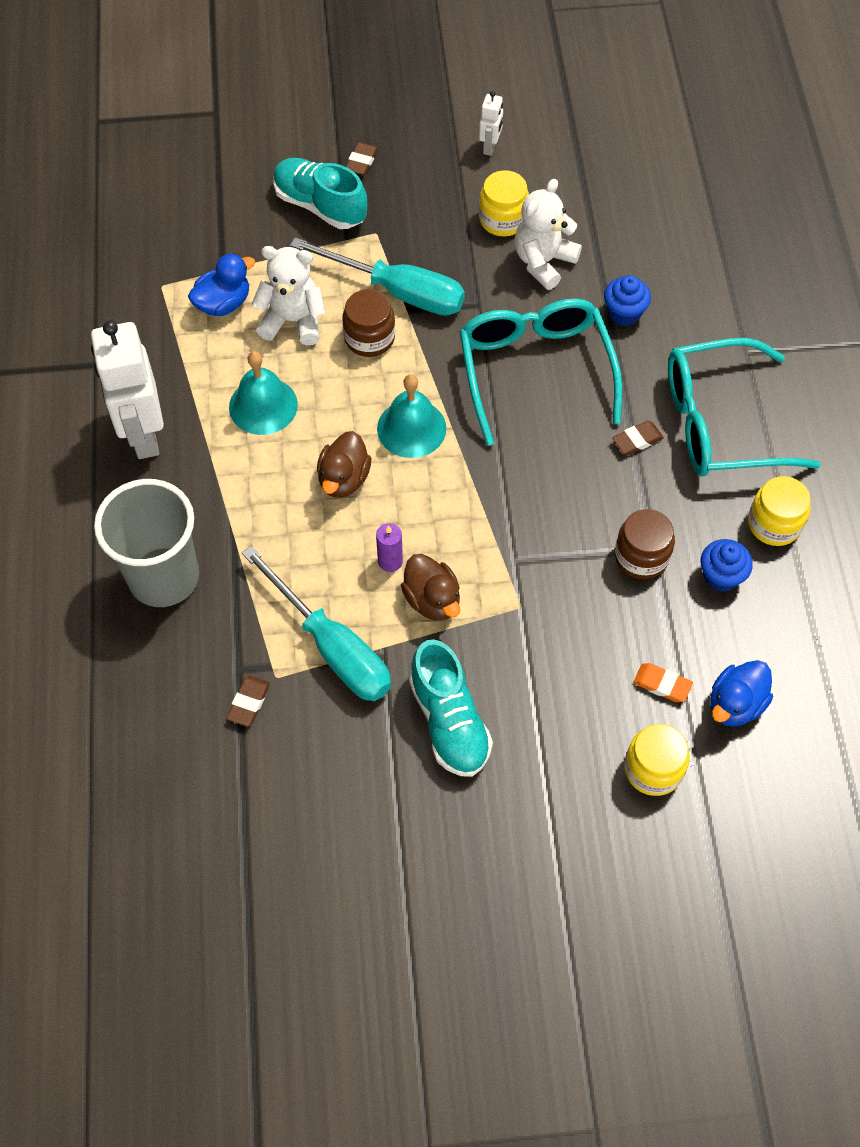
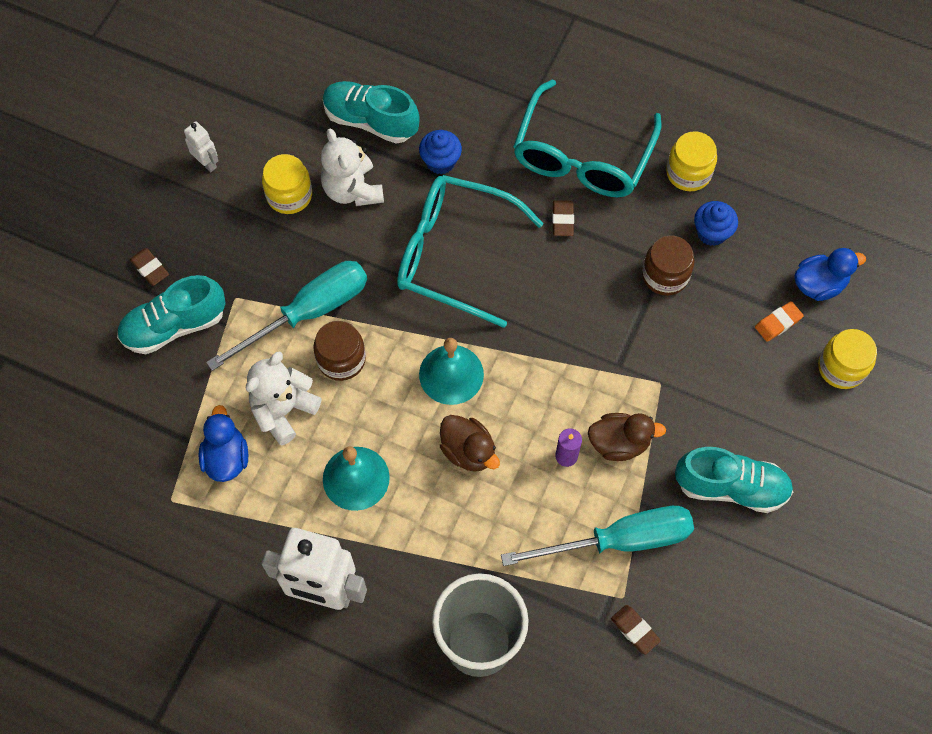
camera: 60 degrees left, 5 degrees up
(624, 239) = (370, 121): none -> turquoise shoe
(735, 704) = (819, 284): blue duck -> blue duck turned 90 degrees counterclockwise

